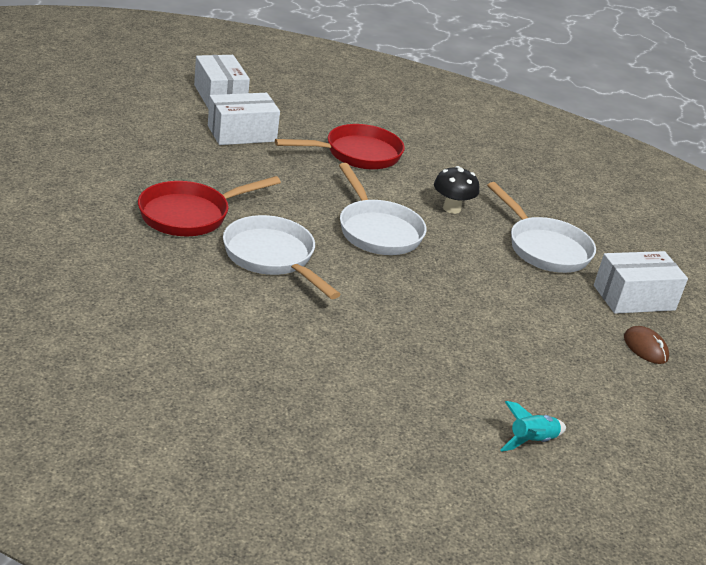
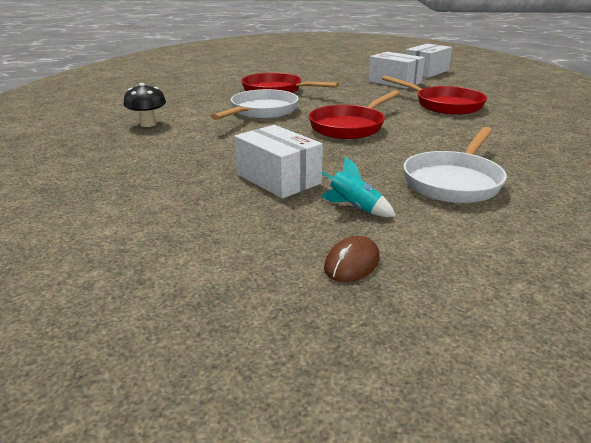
camera: 70 degrees right, 5 degrees down
(377, 230) = (350, 126): white pan -> red pan
(451, 208) = (437, 140): black mushroom -> black mushroom (148, 124)
(531, 441) = (107, 226): turquoise rocket -> turquoise rocket (354, 208)
(634, 298) = (451, 241): white box -> white box (278, 179)

